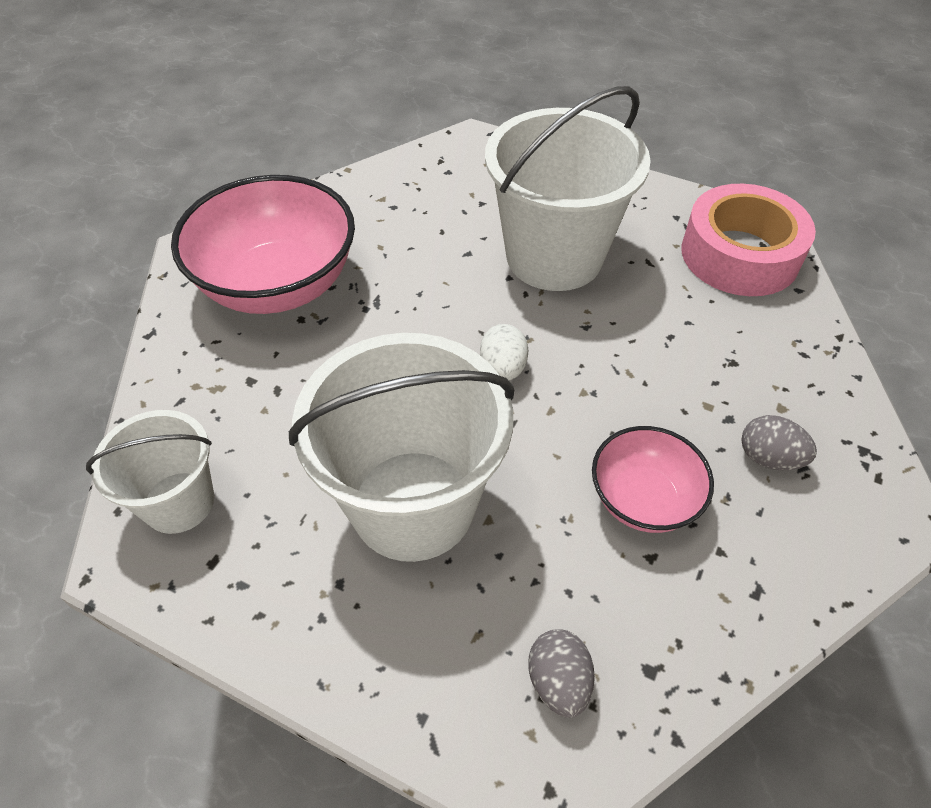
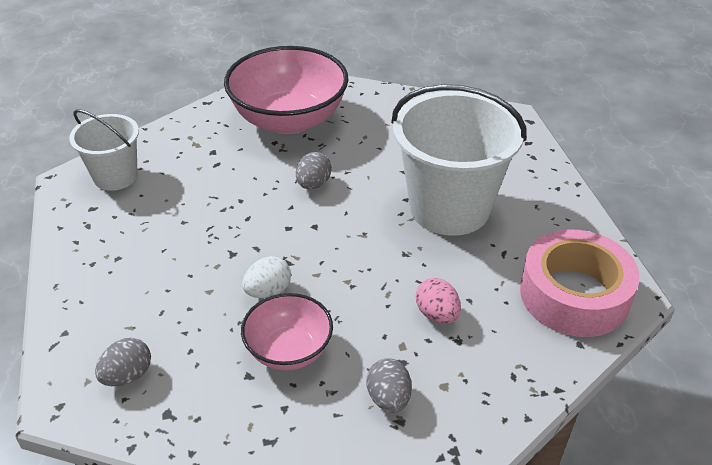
camera: 50 degrees right, 10 degrees down
(410, 329) = (313, 184): none -> grey egg
(413, 504) = (191, 256): white bucket -> none
(503, 368) = (327, 237): white egg -> white egg (268, 291)
(688, 355) = (437, 314): none -> pink egg

